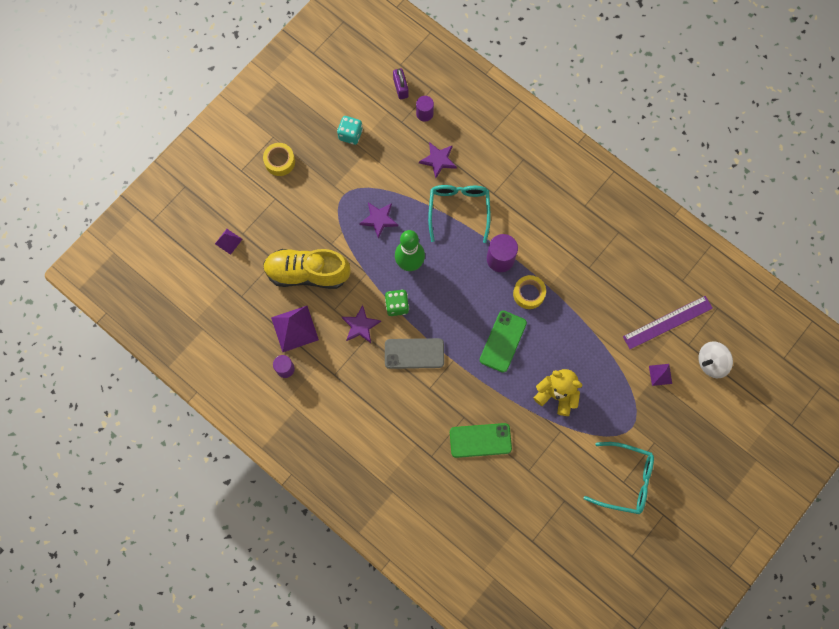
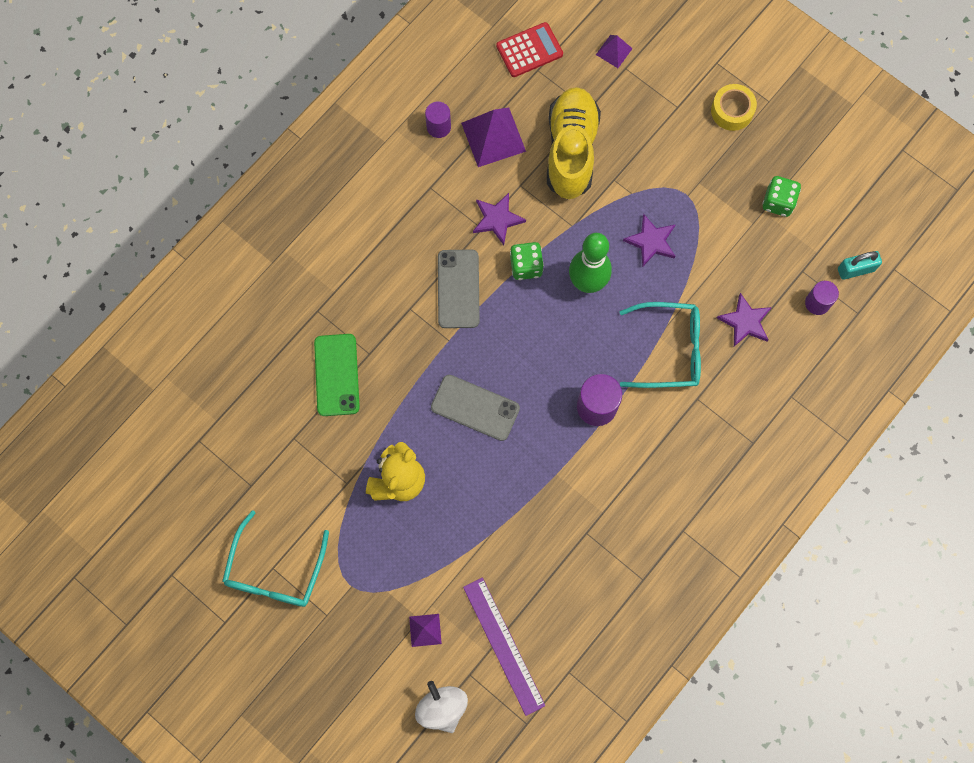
camera: 90 degrees right, 0 degrees up
(224, 302) = (529, 50): none -> red calculator
(350, 134) = (778, 202): turquoise dice -> green dice
(400, 88) = (855, 269): purple padlock -> turquoise padlock
(503, 341) = (475, 407): green phone -> grey phone
(528, 294) = (545, 445): yellow tape -> none

